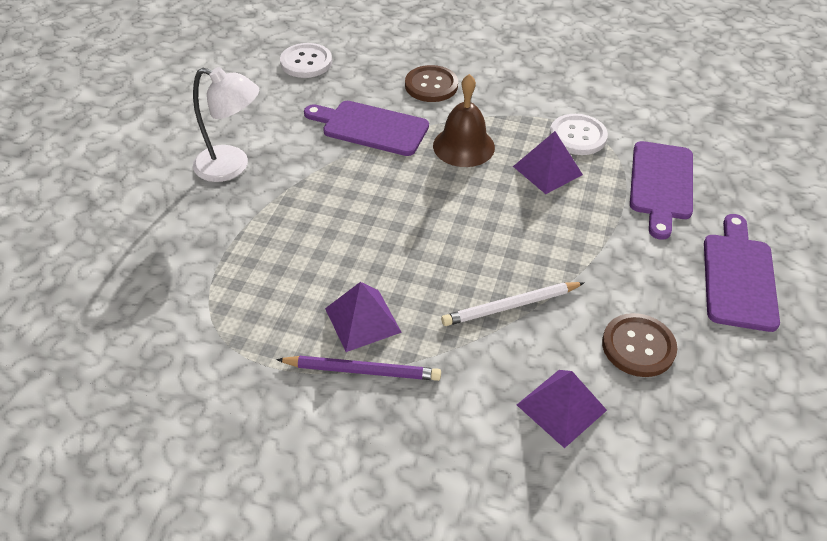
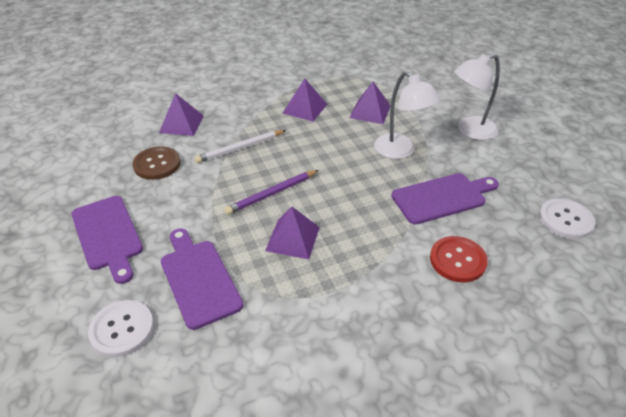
camera: 140 degrees right, 5 degrees down
(291, 259) = (370, 111): none -> purple pyramid
(337, 189) = (400, 151): none -> white lamp
(362, 370) = (282, 94): purple pencil -> purple pencil (272, 194)
(431, 85) = (457, 260): brown button -> red button
(463, 146) = (368, 222): brown bell -> none
(511, 306) = (240, 148): white pencil -> white pencil turned 150 degrees counterclockwise
(577, 136) = (297, 285): white button -> white button (122, 329)

